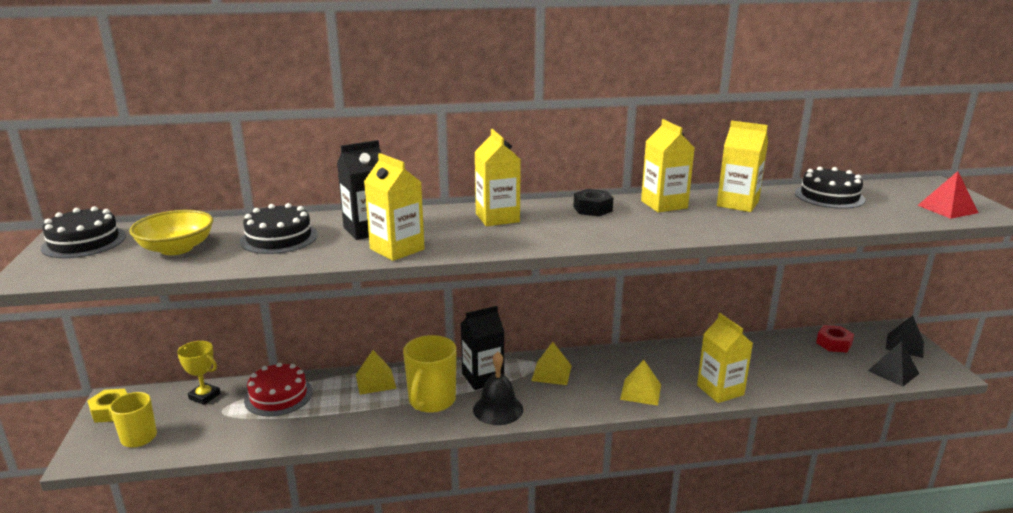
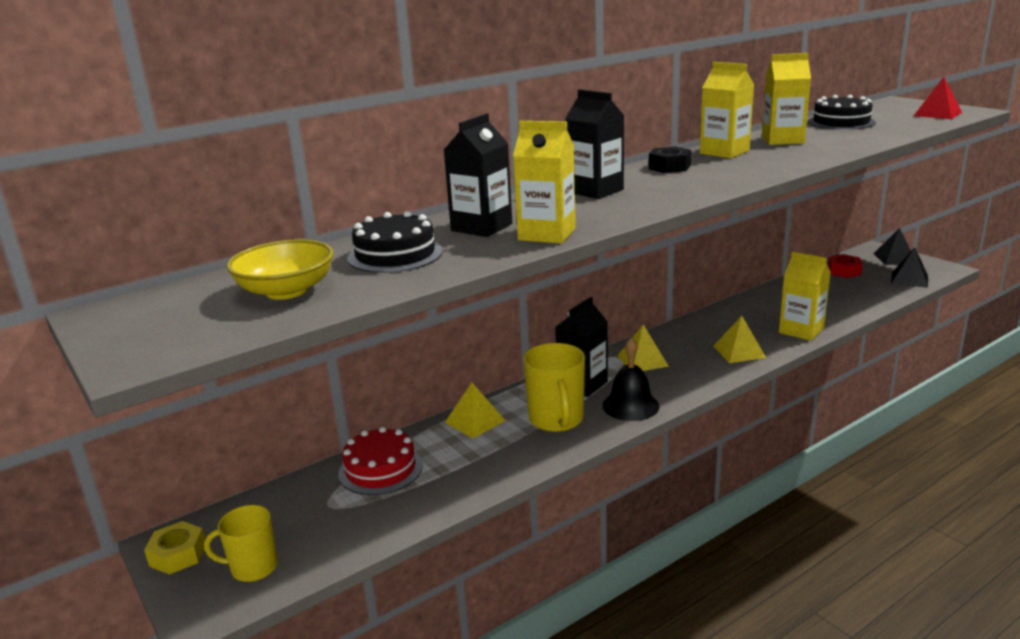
camera: 25 degrees left, 0 degrees up
(84, 242) = (140, 314): black cake -> none
(204, 396) = (288, 499): yellow trophy -> none
(497, 218) = (595, 191): yellow carton -> black carton

